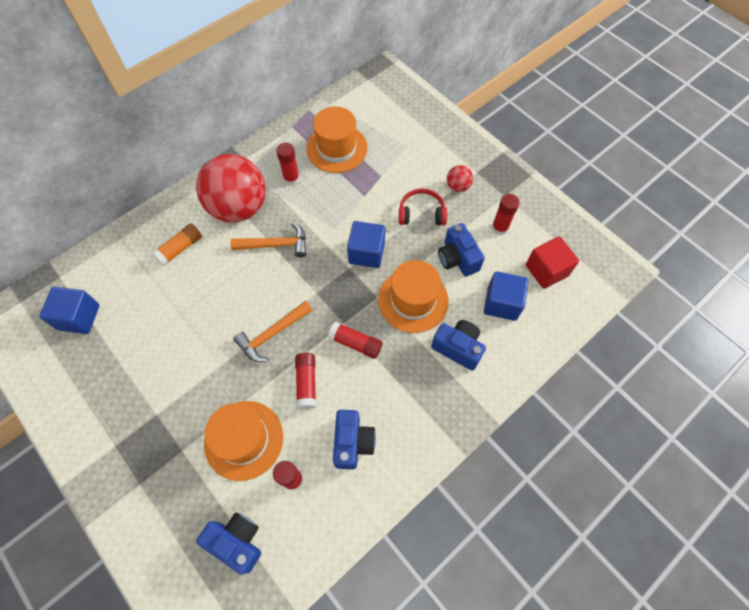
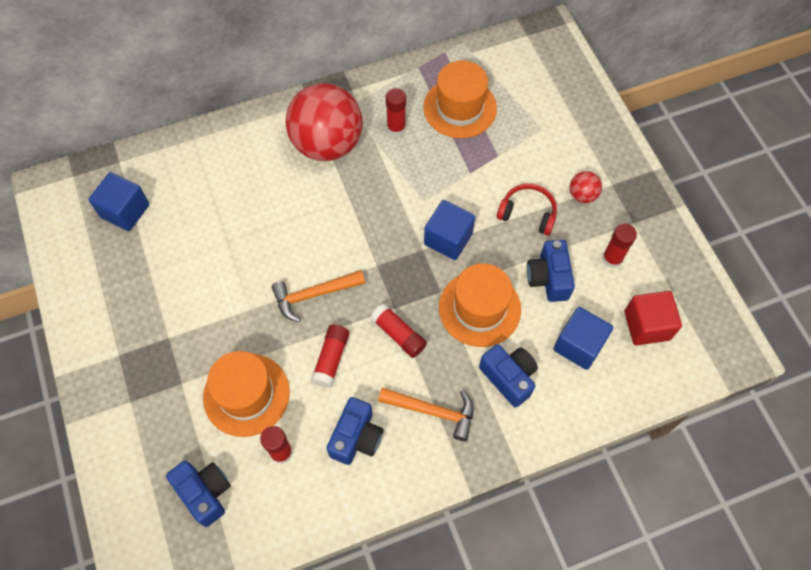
camera: 20 degrees right, 0 degrees up
(180, 248) = (250, 170): orange glue stick -> none
(275, 245) = (352, 198): orange hammer -> orange hammer (433, 411)

